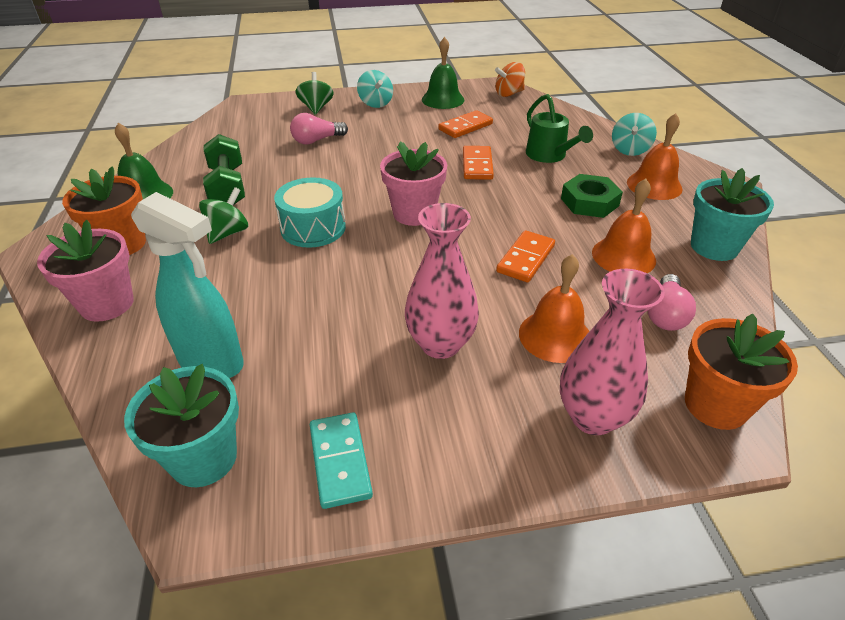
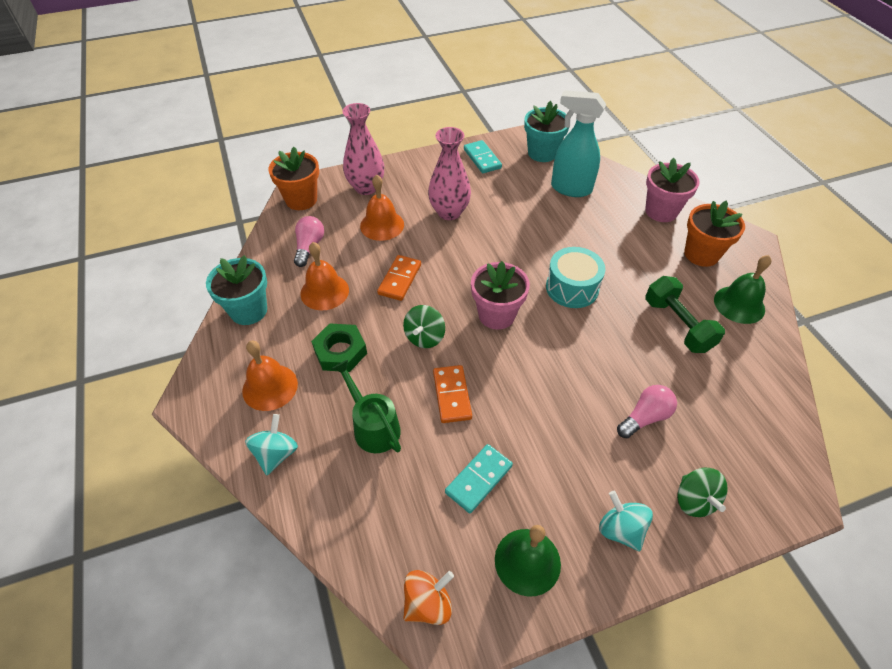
camera: 170 degrees right, 10 degrees up
(228, 233) = (634, 274): green spinning top -> green spinning top (424, 337)
(465, 127) = (479, 479): orange domino -> turquoise domino

